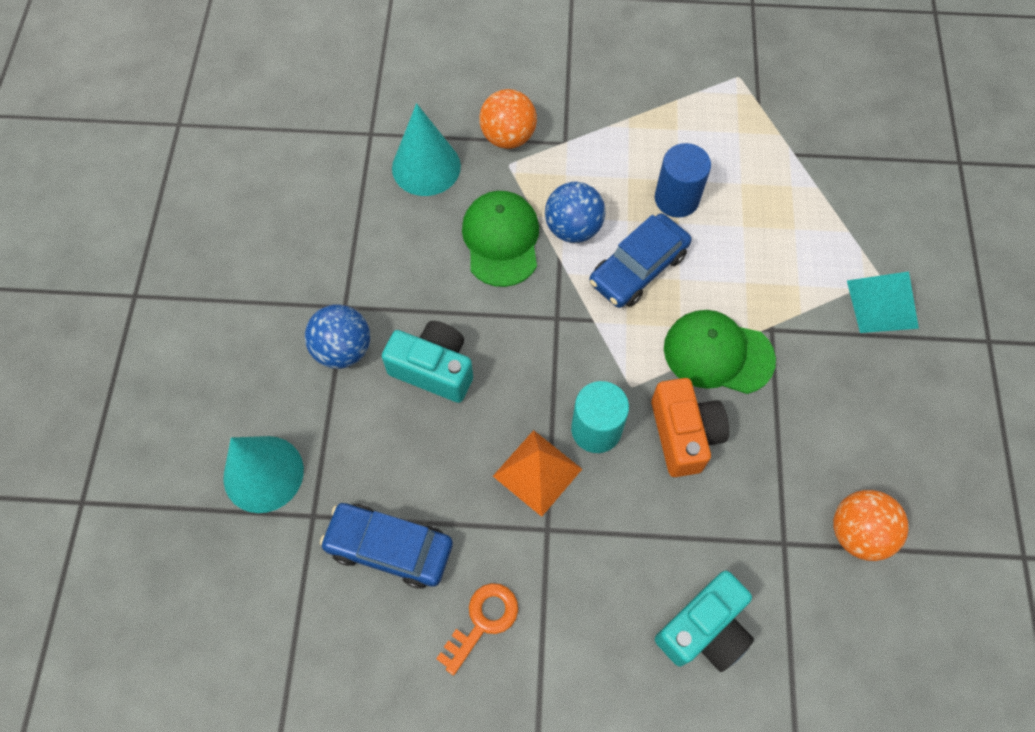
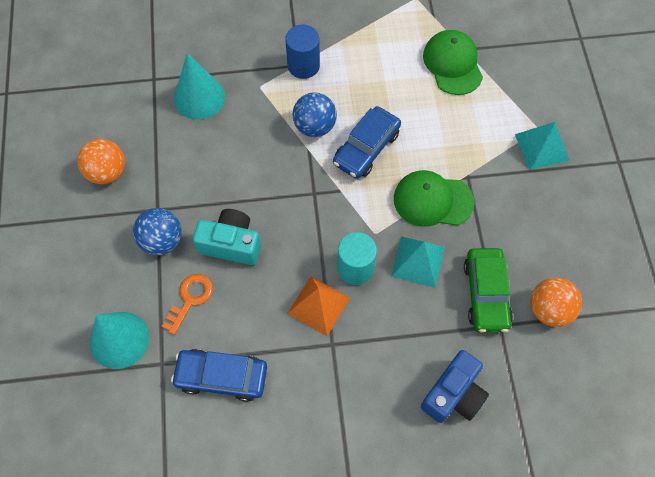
camera: 10 degrees left, 0 degrees up
(483, 621) = (297, 416): orange key -> orange key (190, 299)
(501, 240) = (264, 143): green cap -> green cap (452, 64)
(508, 137) = (256, 66): orange ball -> orange ball (107, 172)
(676, 199) = (385, 94): blue cylinder -> blue cylinder (303, 65)
(684, 434) = (418, 261): orange camera -> turquoise pyramid
(704, 629) = (454, 394): turquoise camera -> blue camera
(771, 495) = (486, 294): none -> green car

